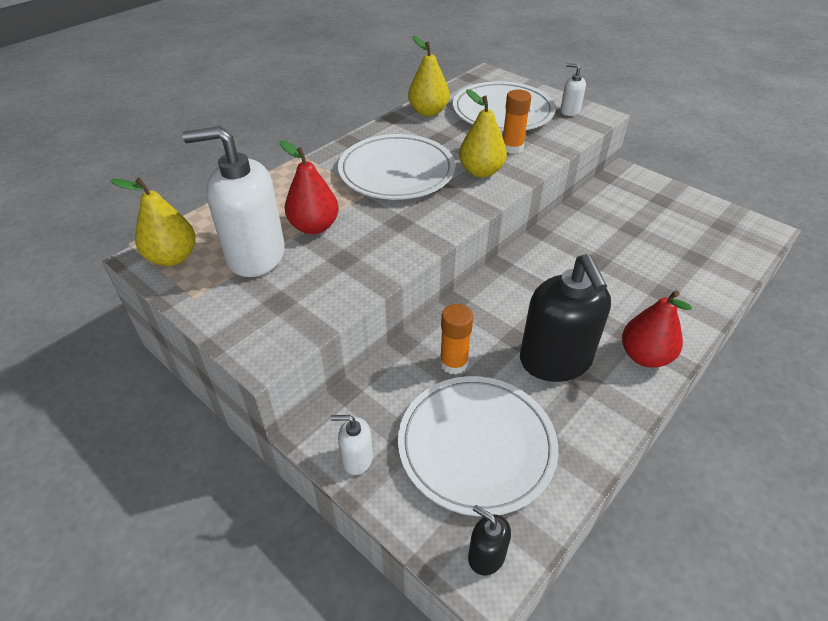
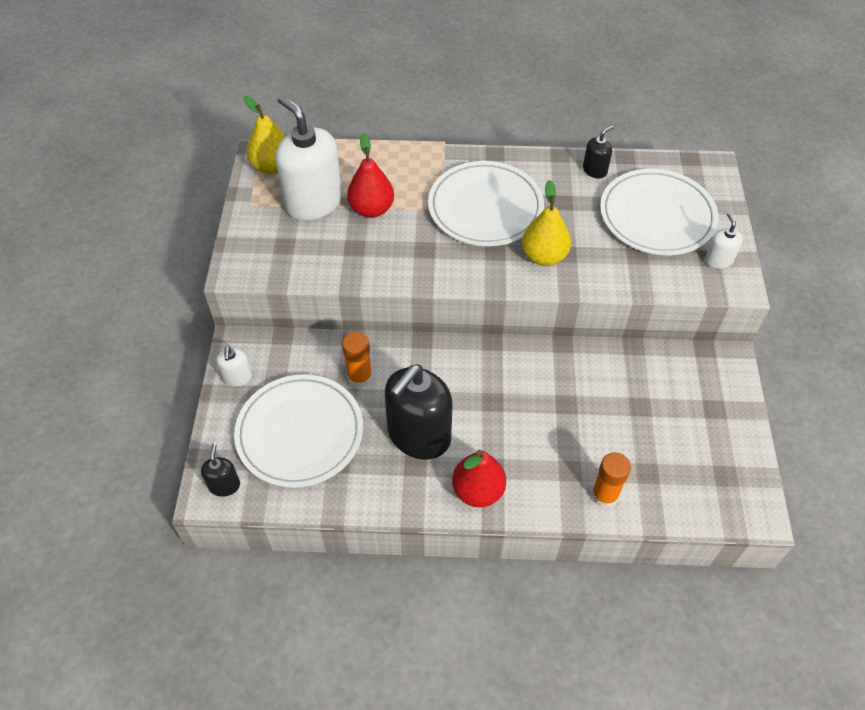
camera: 50 degrees right, 10 degrees up
(357, 458) = (237, 377): white soap dispenser -> white soap dispenser turned 150 degrees counterclockwise
(428, 112) = (595, 170): yellow pear -> black soap dispenser
(512, 147) = (604, 255): orange glue stick -> orange glue stick (604, 495)

